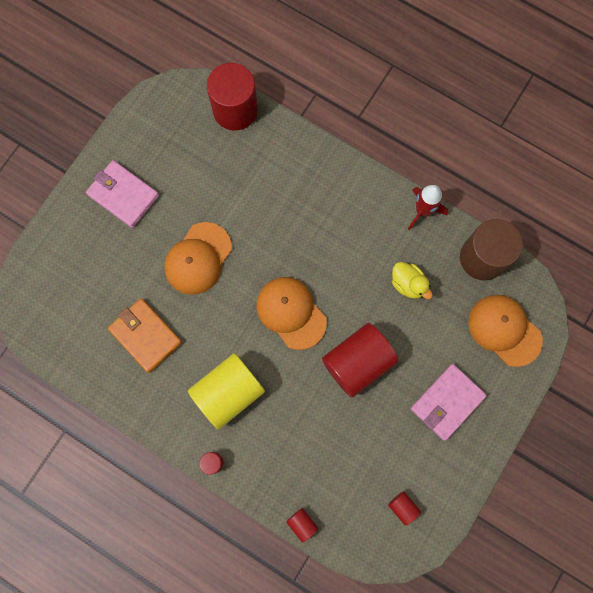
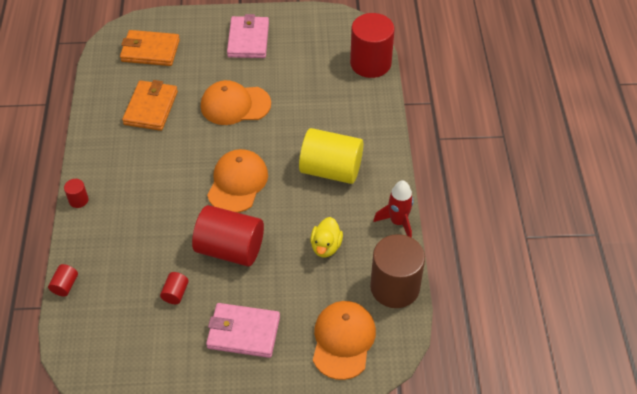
camera: 55 degrees right, 25 degrees down
(68, 293) = (150, 50): none -> orange wallet
(228, 392) = (142, 179): yellow cylinder -> yellow cylinder (331, 170)
(403, 507) = (126, 350): red cylinder -> red cylinder (175, 293)

